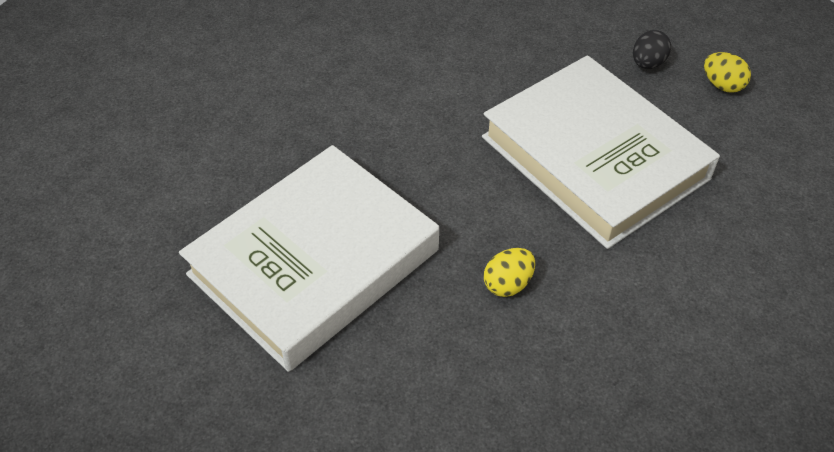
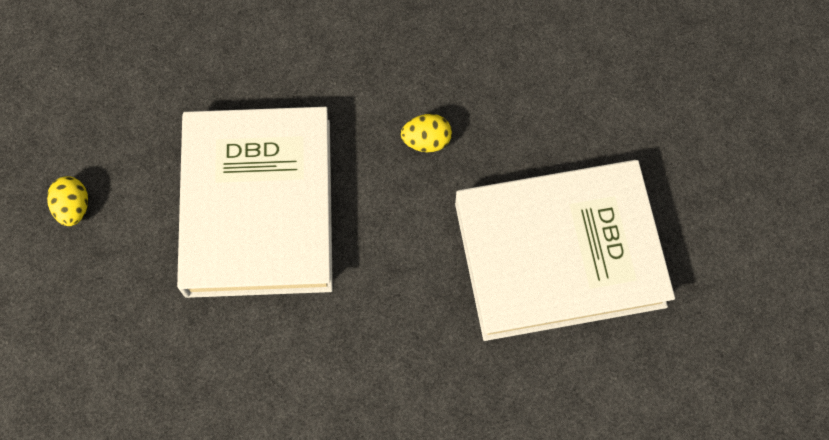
camera: 145 degrees left, 20 degrees up
(647, 63) = (108, 276): black egg -> none

